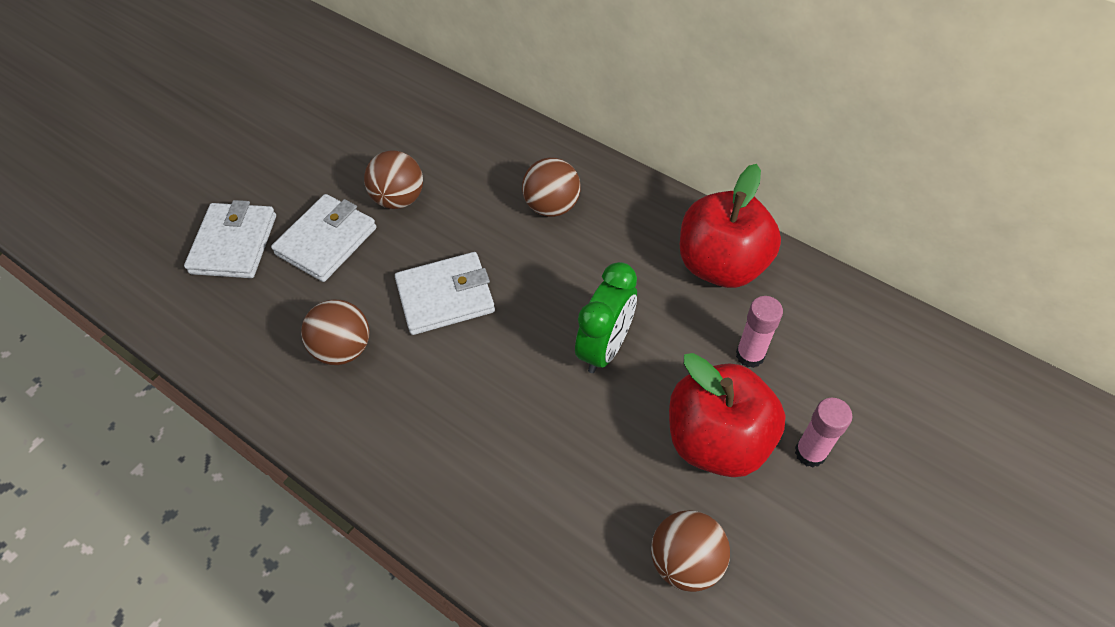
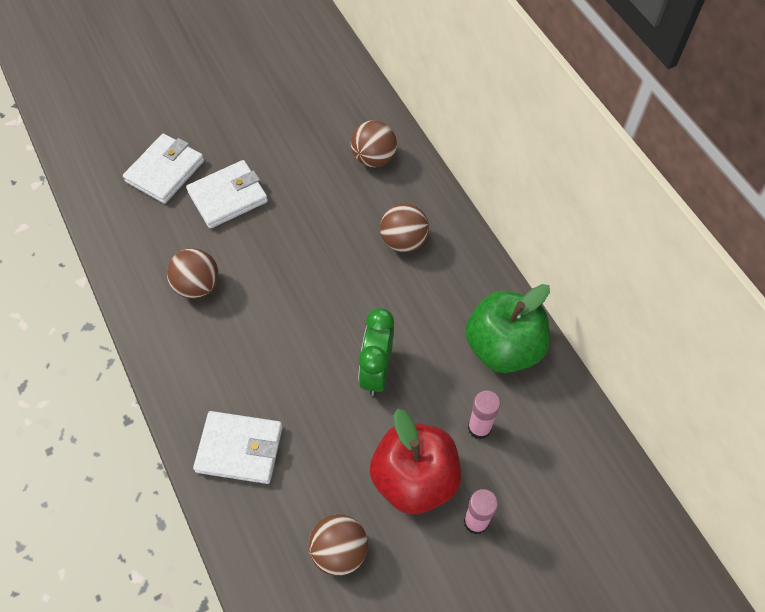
camera: 25 degrees right, 5 degrees up
(399, 199) = (296, 185): brown ball -> brown ball (374, 158)
(445, 297) = (286, 278): white wallet -> white wallet (240, 449)
(605, 347) = (376, 371): green clock -> green clock turned 135 degrees clockwise
(721, 265) = (503, 347): red apple -> green apple

